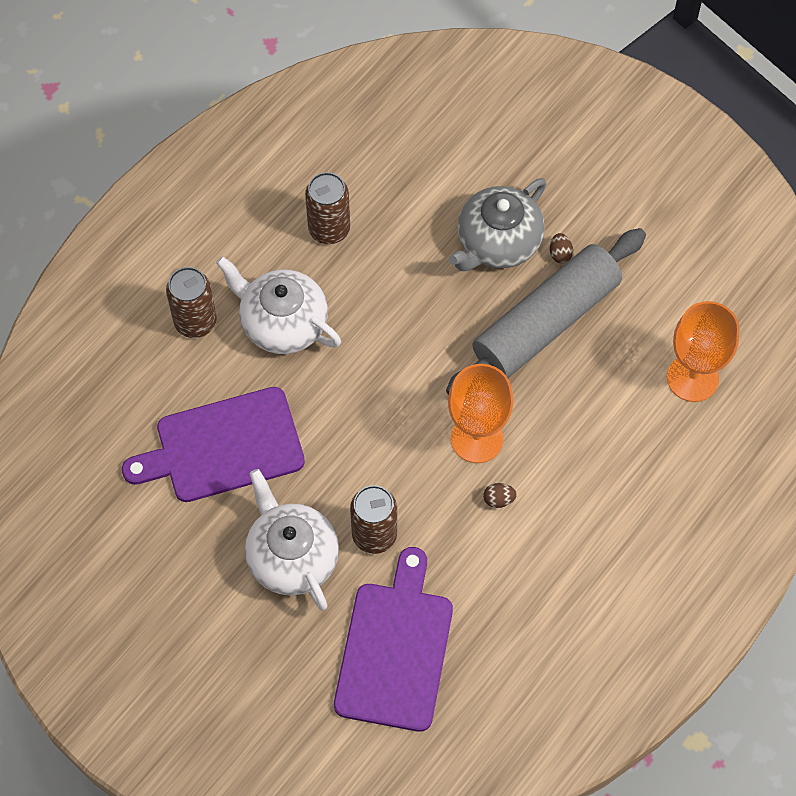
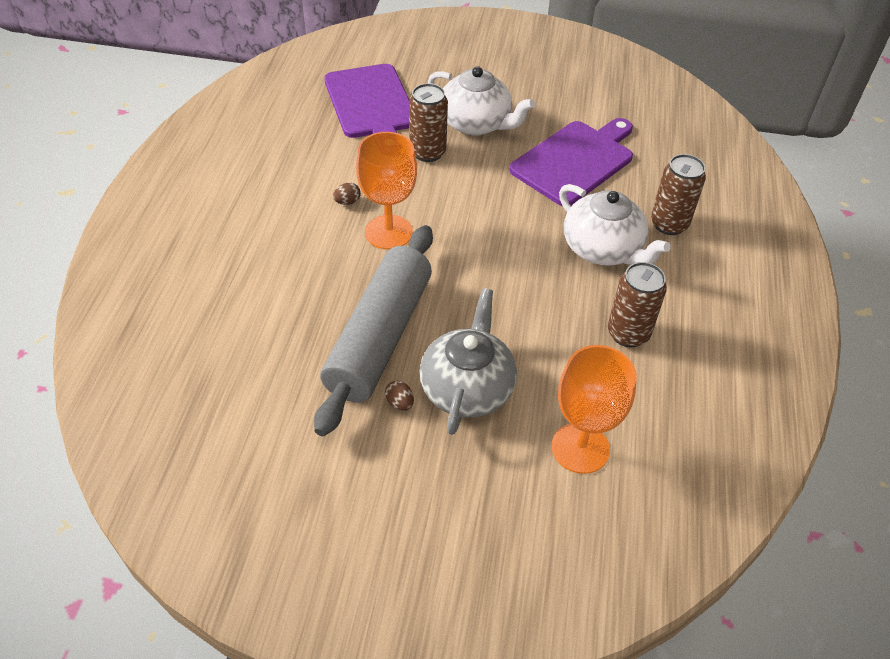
camera: 150 degrees right, 15 degrees down
(282, 323) = (603, 249): white teapot -> white teapot turned 45 degrees clockwise
(692, 378) = (216, 346): orange goblet -> orange goblet (580, 448)

